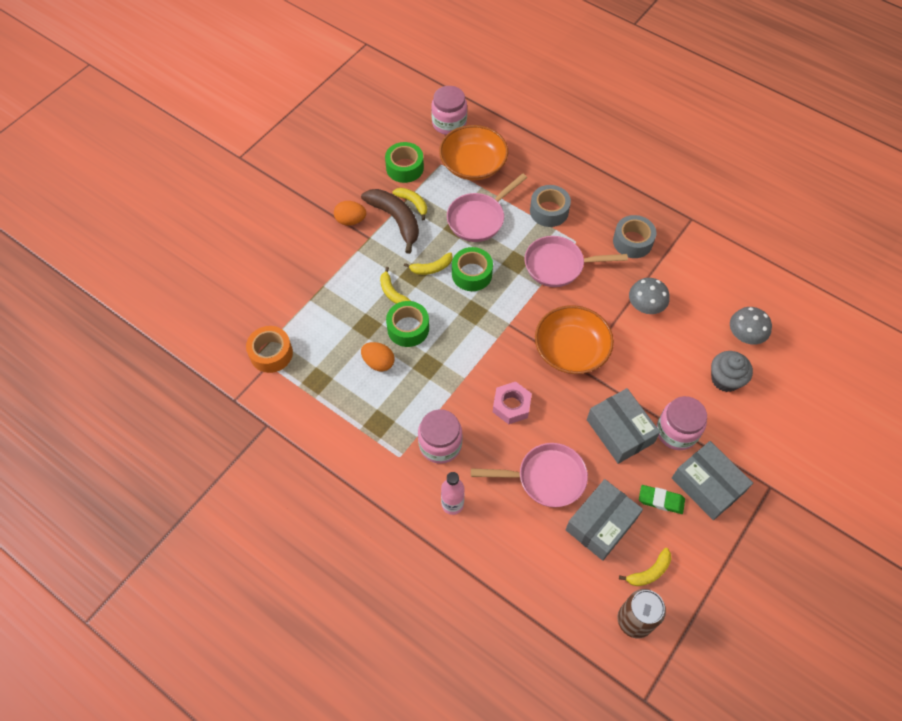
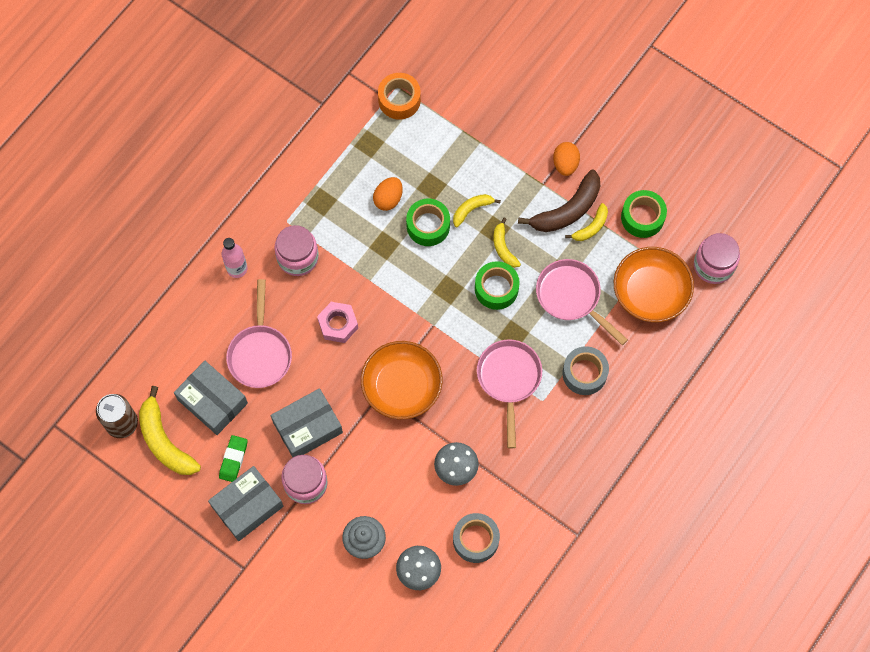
camera: 90 degrees right, 10 degrees up
(632, 241) = (543, 463): grey tape -> grey tape (475, 540)
(649, 572) = (164, 441): yellow banana -> yellow banana, size x1.80

